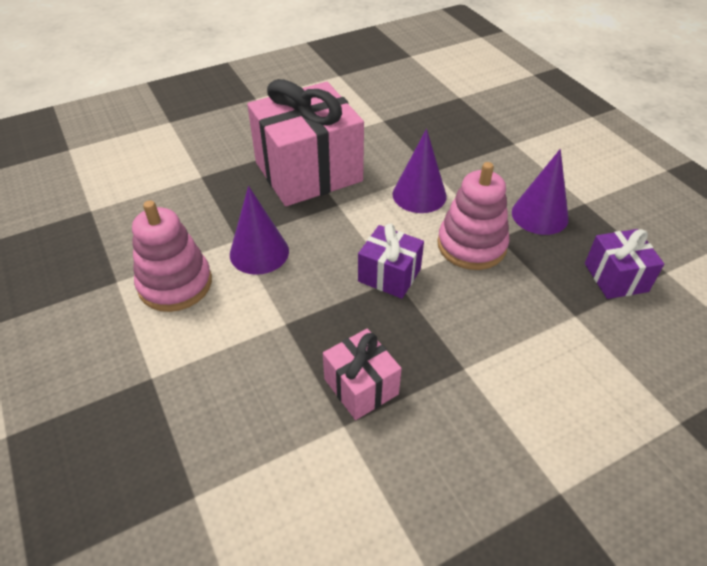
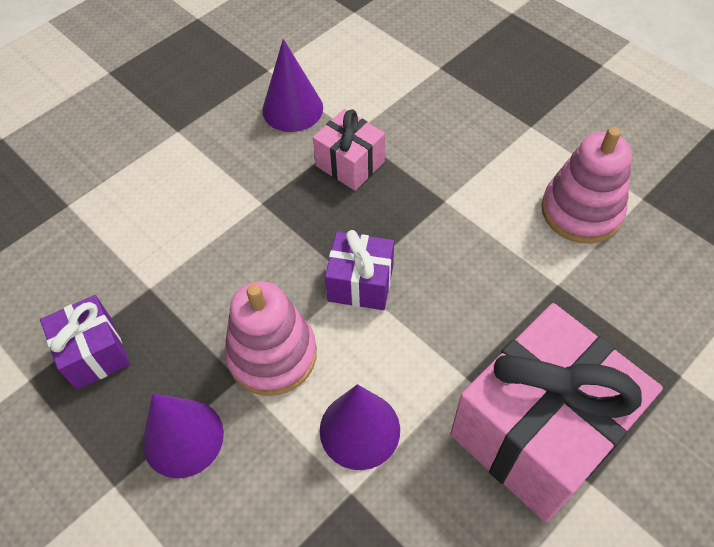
camera: 165 degrees right, 10 degrees up
(259, 252) = (520, 273): purple cone -> purple cone (292, 109)

